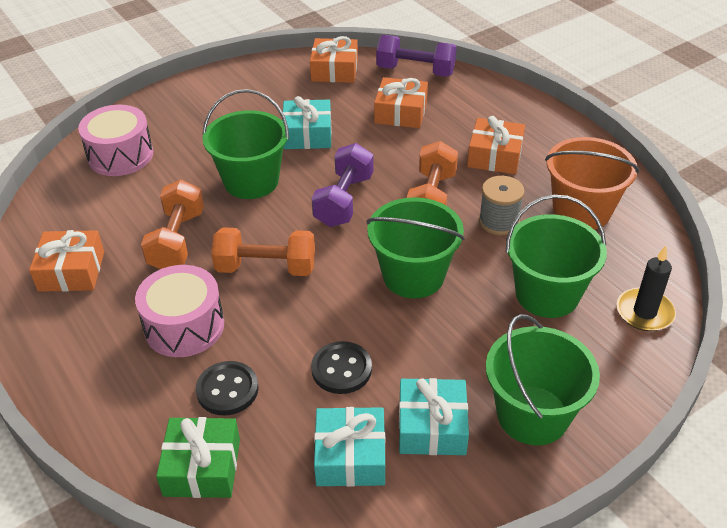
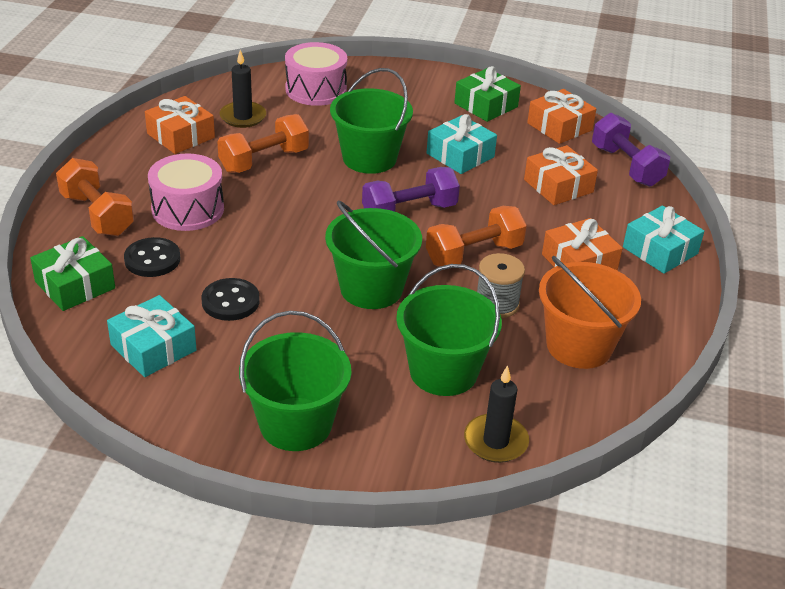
camera: 45 degrees right, 5 degrees down
(98, 218) = (243, 117): none -> black candle
(263, 86) = (486, 105): none -> green gift
(266, 268) = (288, 213): orange dumbbell -> orange dumbbell (97, 215)
(432, 426) = (224, 374): turquoise gift -> turquoise gift (660, 250)

